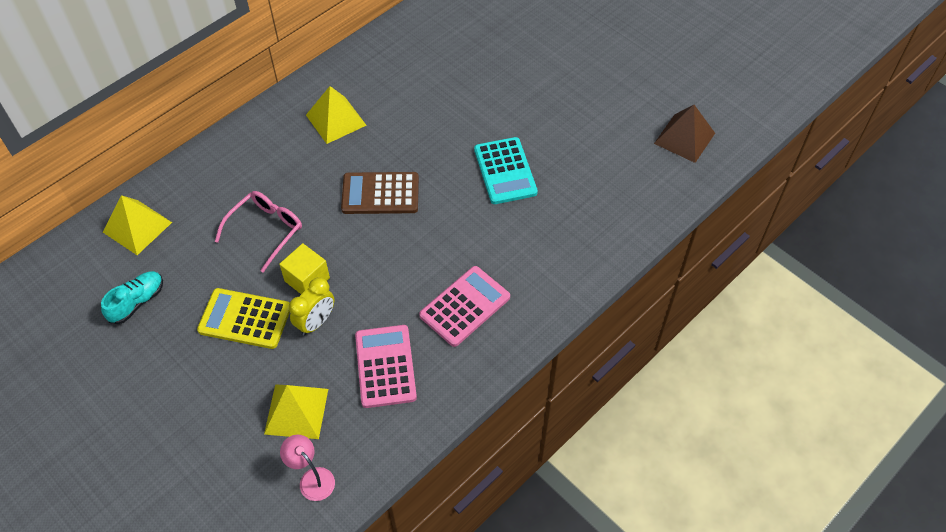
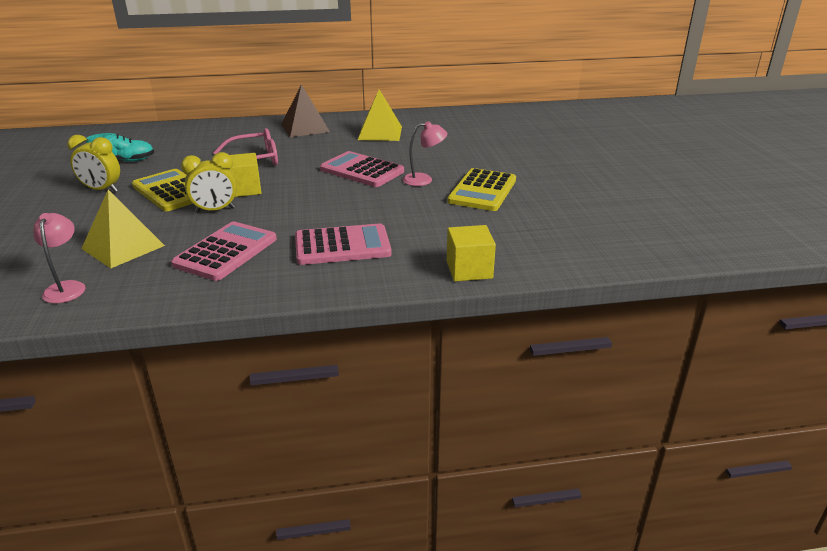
camera: 35 degrees right, 25 degrees down
(137, 227) = (180, 135): yellow pyramid -> none
(175, 355) = (101, 190): none -> yellow clock
(380, 194) = (362, 170): brown calculator -> pink calculator
(445, 180) = (424, 180): none -> pink lamp
(505, 171) = (482, 191): turquoise calculator -> yellow calculator
(576, 281) = (469, 270): none -> yellow cube
(684, 138) = (695, 226): brown pyramid -> brown pyramid (305, 128)

